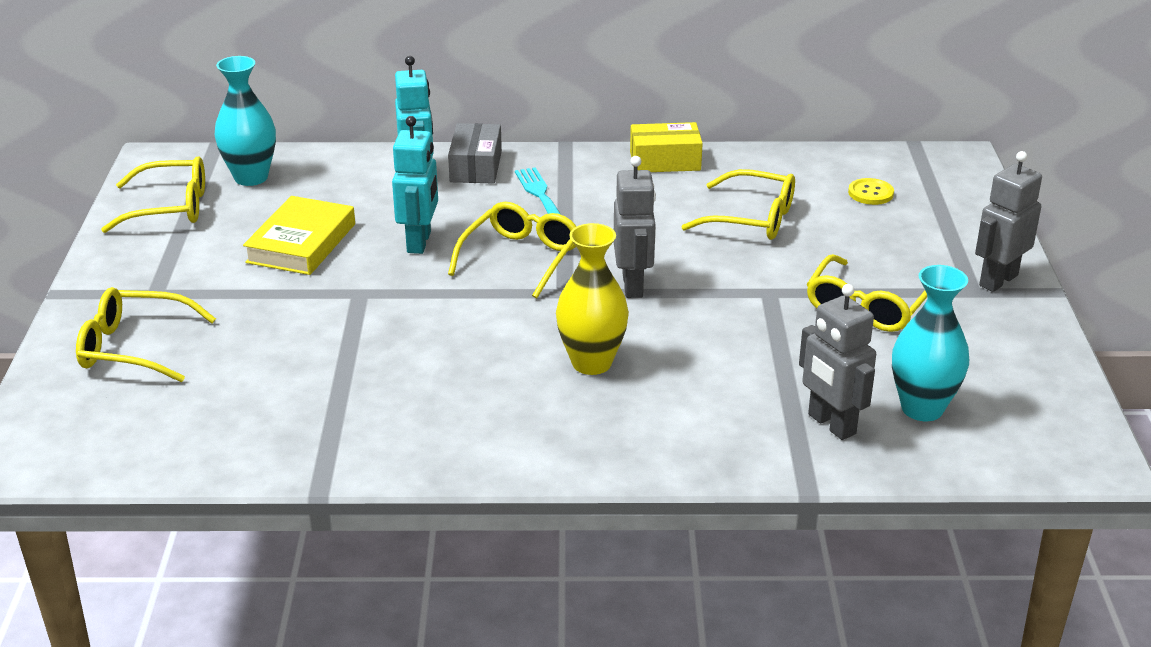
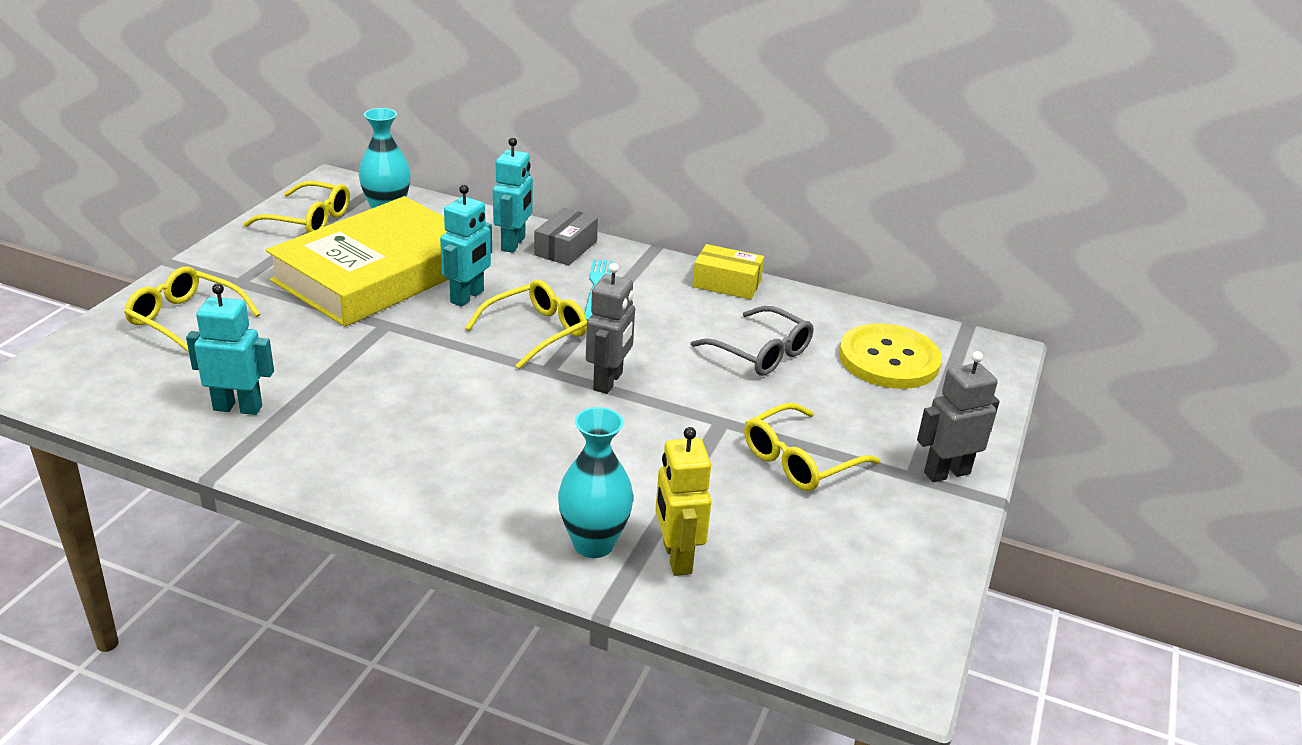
camera: 20 degrees right, 0 degrees up
(282, 418) = (238, 407): none -> turquoise robot
(301, 243) = (378, 273): yellow book -> yellow book, size x1.95
(591, 363) = (516, 437): yellow vase -> none
(751, 218) = (760, 352): yellow glasses -> grey glasses
(831, 424) = (676, 558): grey robot -> yellow robot
(870, 193) = (889, 359): yellow button -> yellow button, size x2.31
(922, 408) = (773, 570): turquoise vase -> turquoise vase (593, 544)

